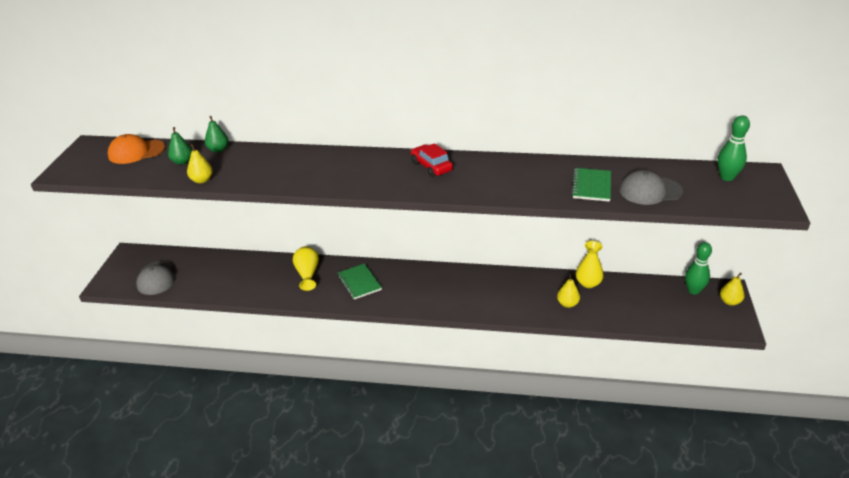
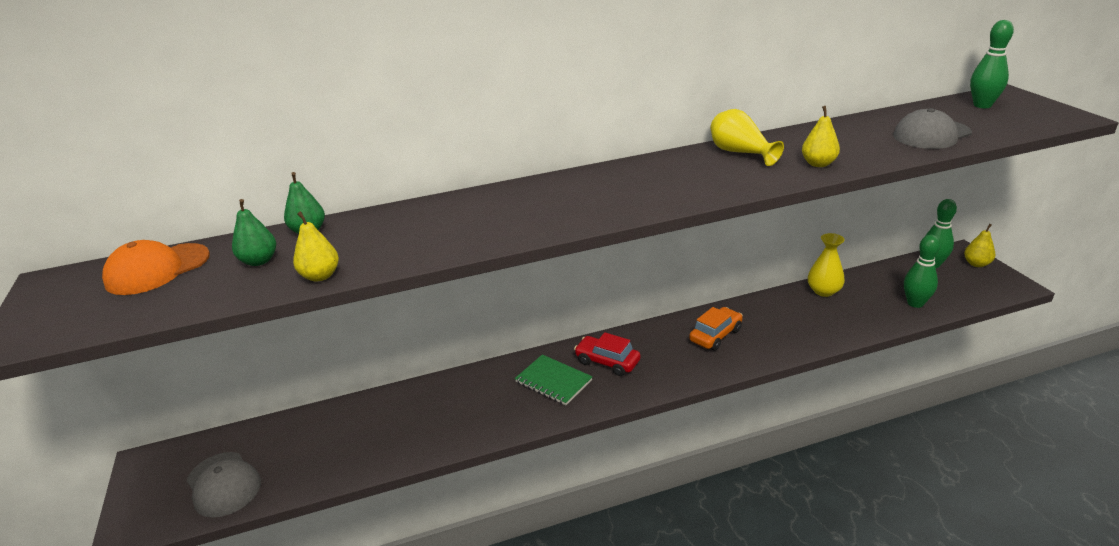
camera: 25 degrees left, 5 degrees down
(307, 274) = (471, 395): yellow vase -> yellow vase (740, 153)
(431, 167) = (651, 174): red car -> red car (607, 362)
(483, 288) = (715, 335): none -> orange car
(567, 304) = (826, 320): yellow pear -> yellow pear (818, 164)
(591, 186) = (865, 145): green notebook -> none
(645, 314) = (915, 303): none -> green bowling pin

